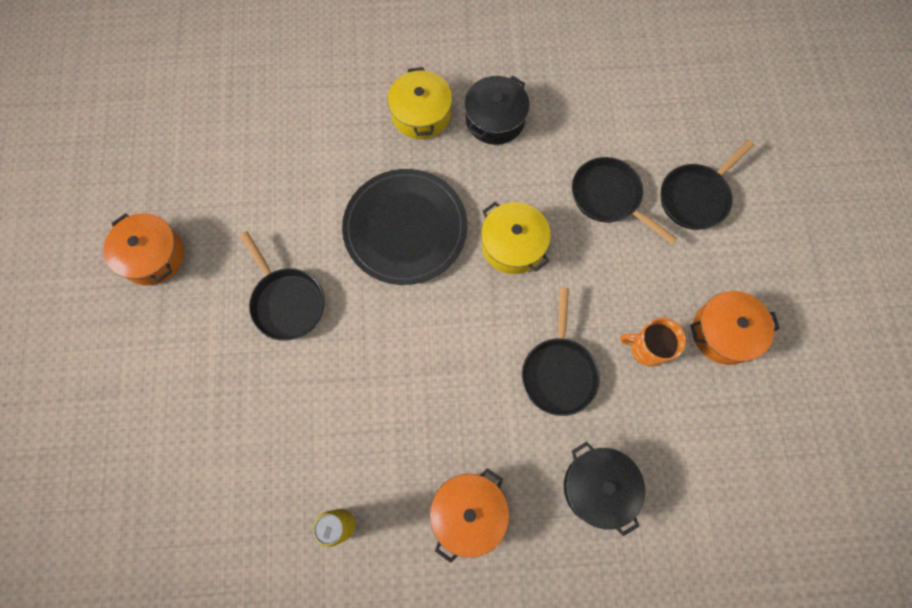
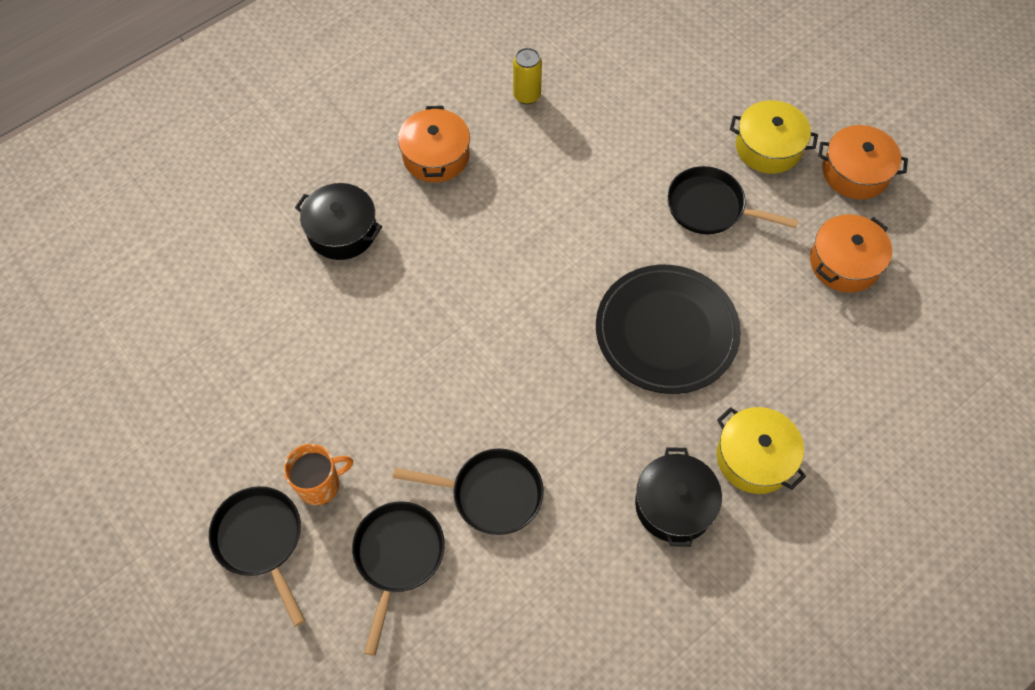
camera: 145 degrees right, 10 degrees down
(513, 245) = (553, 381): yellow pot -> yellow pot (768, 147)
(558, 372) = (432, 296): black pan -> black pan (261, 540)
(647, 349) = (362, 365): orange mug -> orange mug (320, 485)
(724, 332) = (295, 425): orange pot -> orange pot (844, 263)

